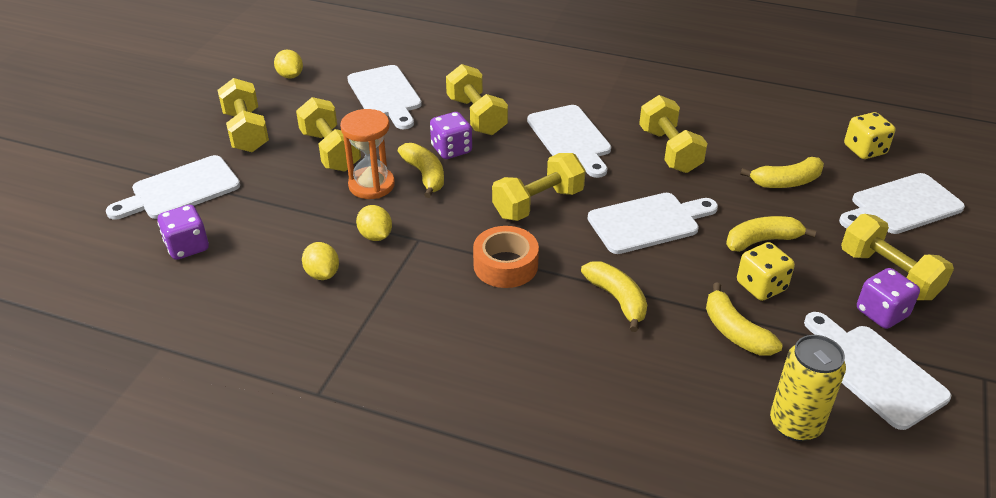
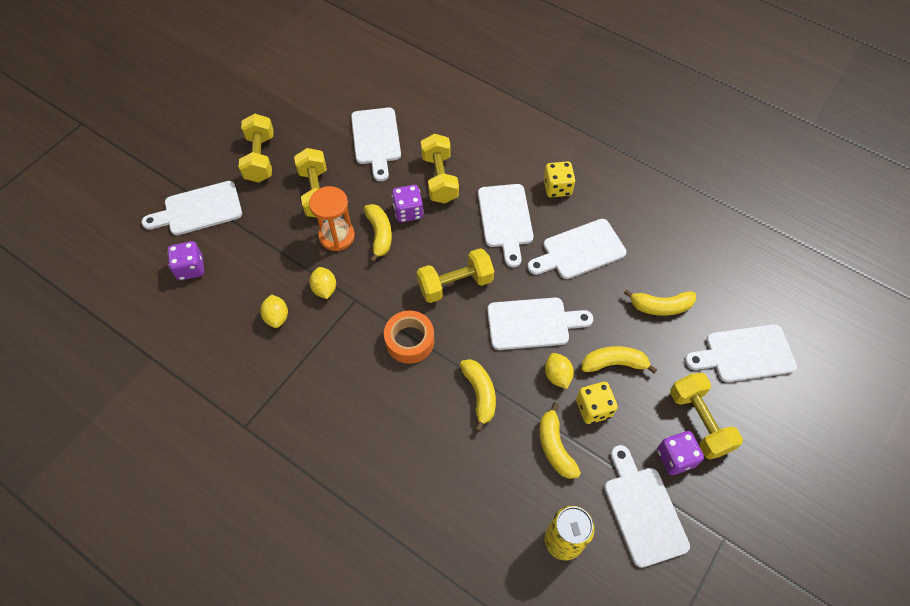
camera: 15 degrees right, 20 degrees up
(290, 76) = (309, 102): yellow lemon -> yellow lemon (557, 375)
(669, 150) = (580, 251): yellow dumbbell -> white cutting board
(864, 150) = (743, 286): yellow dice -> yellow dice (557, 188)

